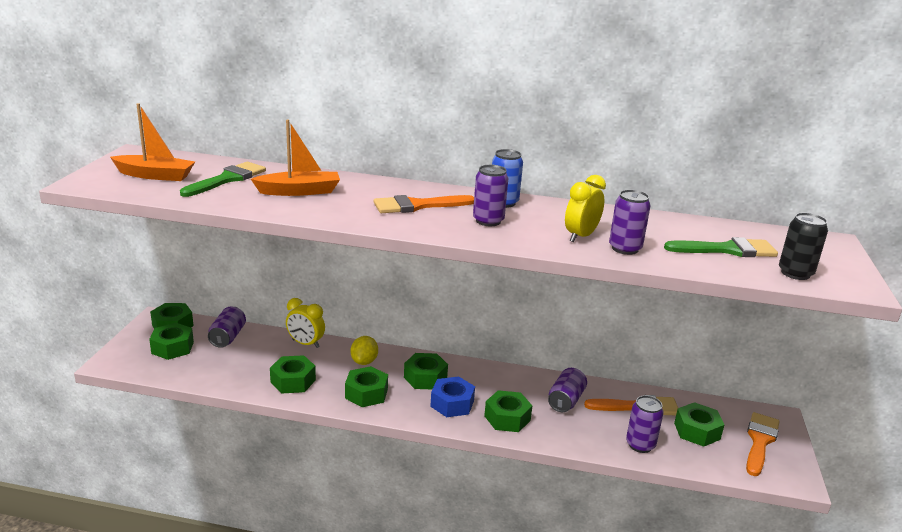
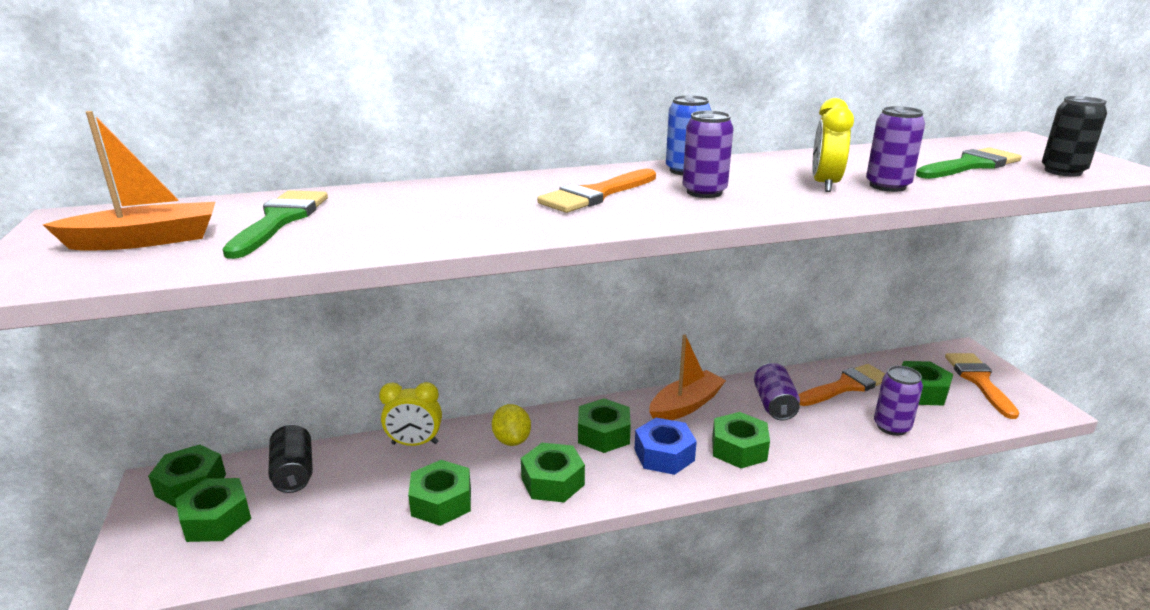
camera: 25 degrees left, 0 degrees up
(228, 337) = (294, 472): purple can -> black can
(299, 191) = (414, 212): orange boat -> orange boat (685, 405)

